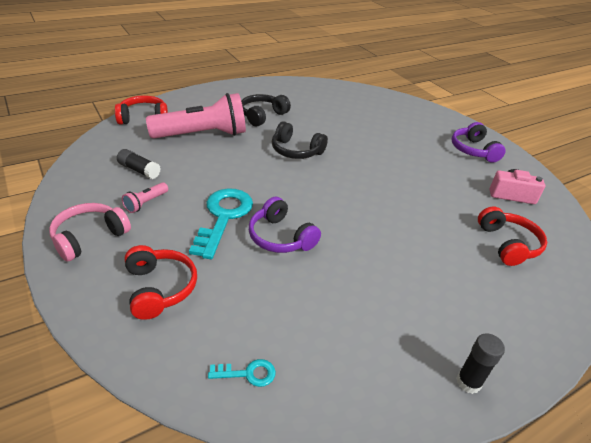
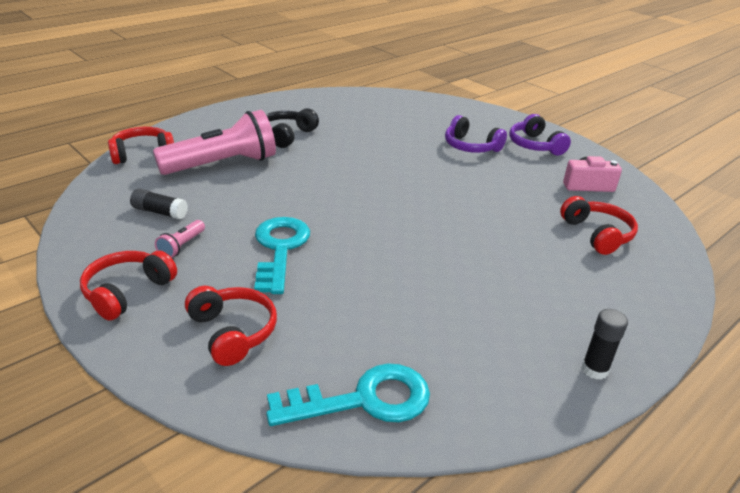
camera: 10 degrees left, 5 degrees down
(89, 237) = (127, 292): pink headphones -> red headphones
(248, 373) = (363, 400): turquoise key -> turquoise key, size x2.17
(281, 237) = (353, 260): purple headphones -> purple headphones (471, 146)
(296, 151) = (339, 169): black headphones -> none

